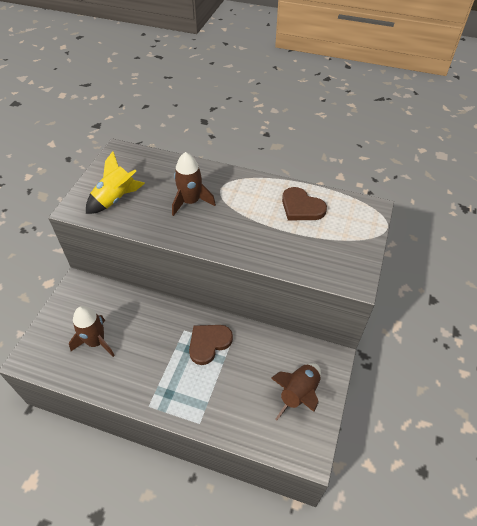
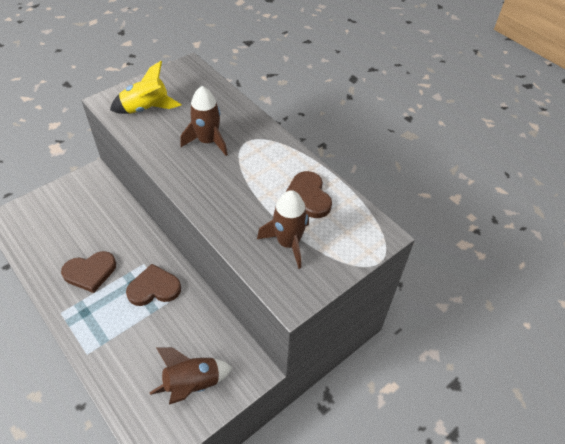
camera: 30 degrees right, 0 degrees up
(96, 342) = (66, 233): brown rocket -> brown rocket (288, 243)
(145, 361) = (90, 272): none -> brown heart

